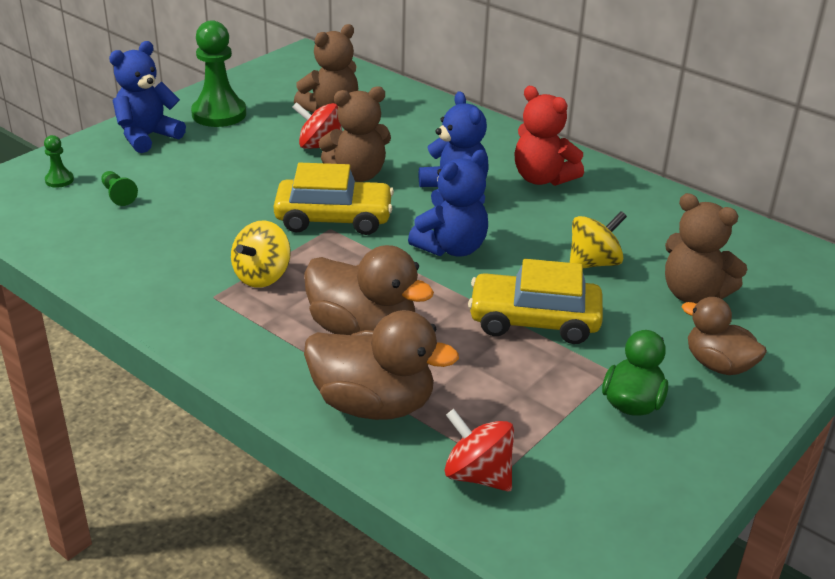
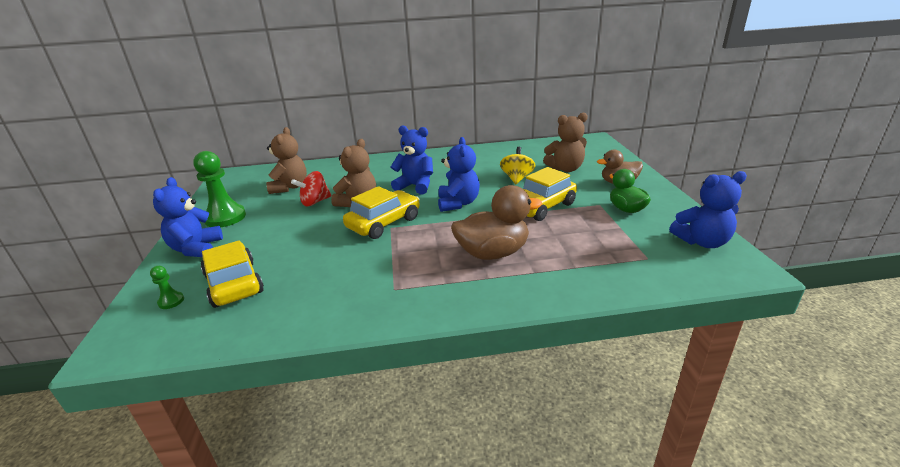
camera: 45 degrees left, 5 degrees down
(118, 195) = (234, 284): green pawn -> yellow car
(262, 276) = (400, 264): yellow spinning top -> none
(373, 404) = (559, 275): brown duck -> none
(478, 475) = (645, 267): red spinning top -> none
(542, 178) = (439, 164): red teddy bear -> none
(621, 512) = (702, 242): none -> blue teddy bear

